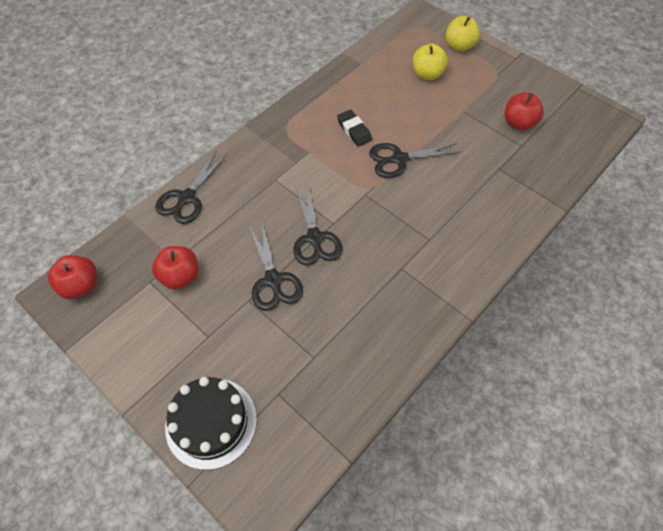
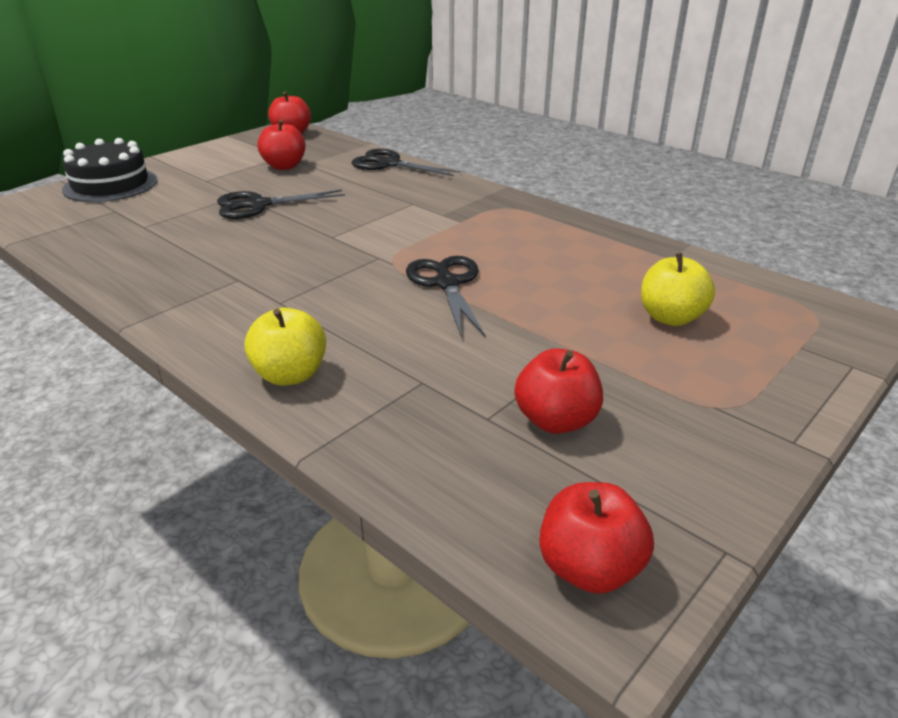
camera: 90 degrees right, 25 degrees down
(314, 238) = (310, 225): black scissors -> none
(354, 130) = (507, 250): black eraser -> none
(459, 46) = (785, 360): yellow apple -> yellow apple (290, 375)
(596, 122) = (589, 568): none -> red apple

